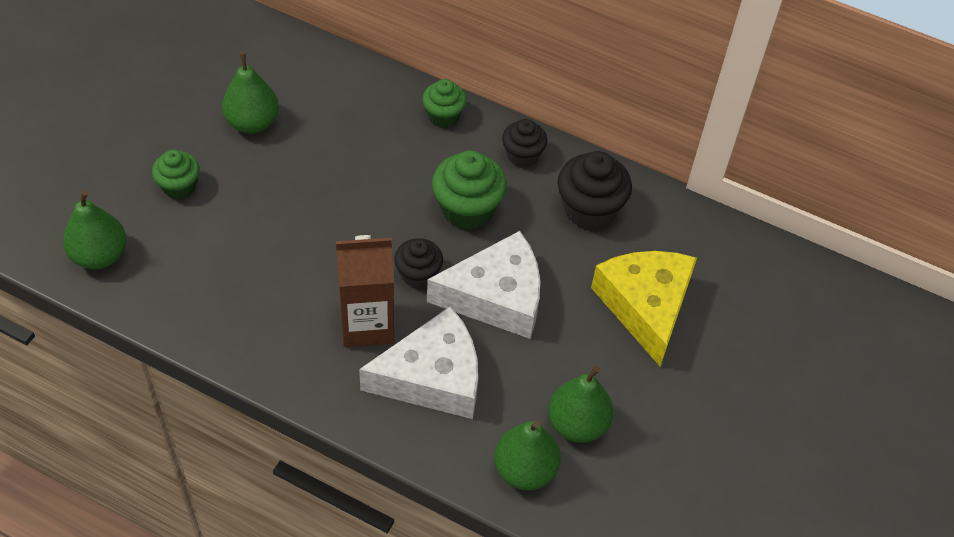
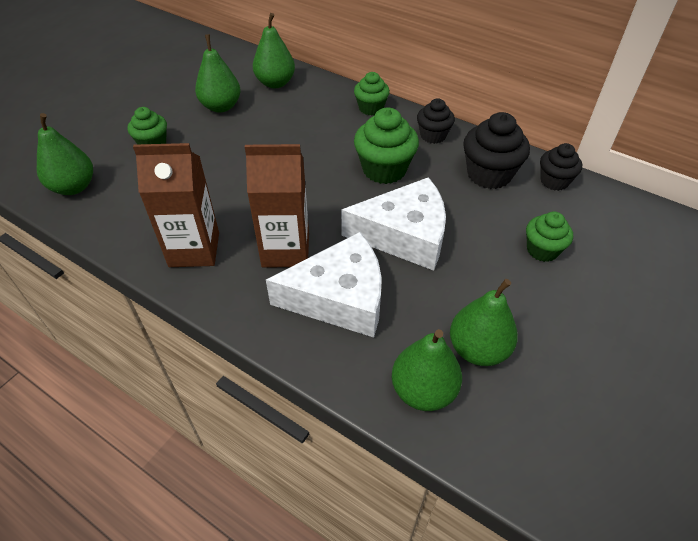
camera: 10 degrees right, 5 degrees down
(264, 330) = (194, 249): none -> brown carton
(316, 79) = (275, 83): none -> green pear
(418, 274) = (337, 214): black cupcake -> black cupcake (554, 181)
(646, 306) = (542, 250): yellow cheese -> green cupcake

